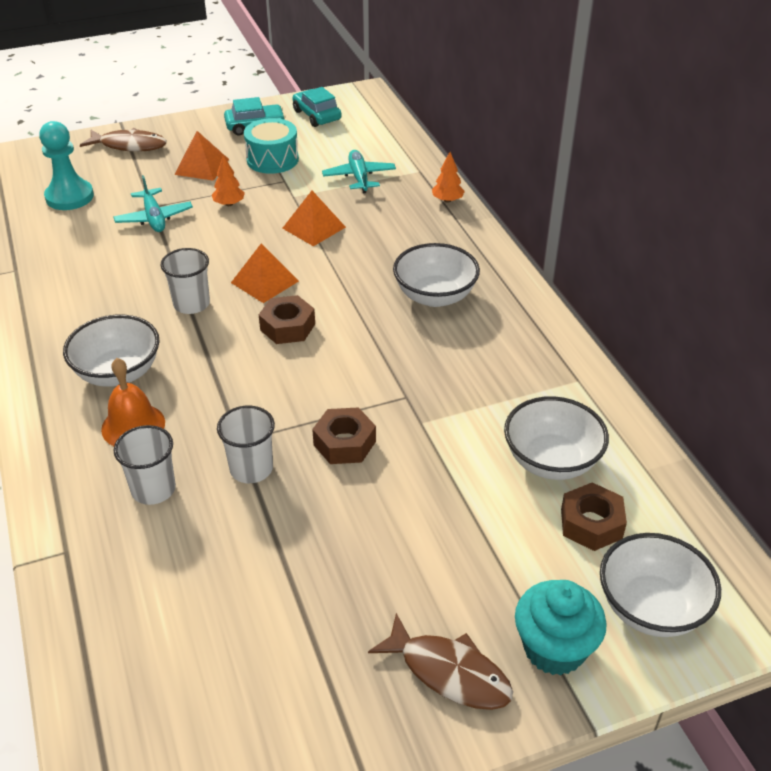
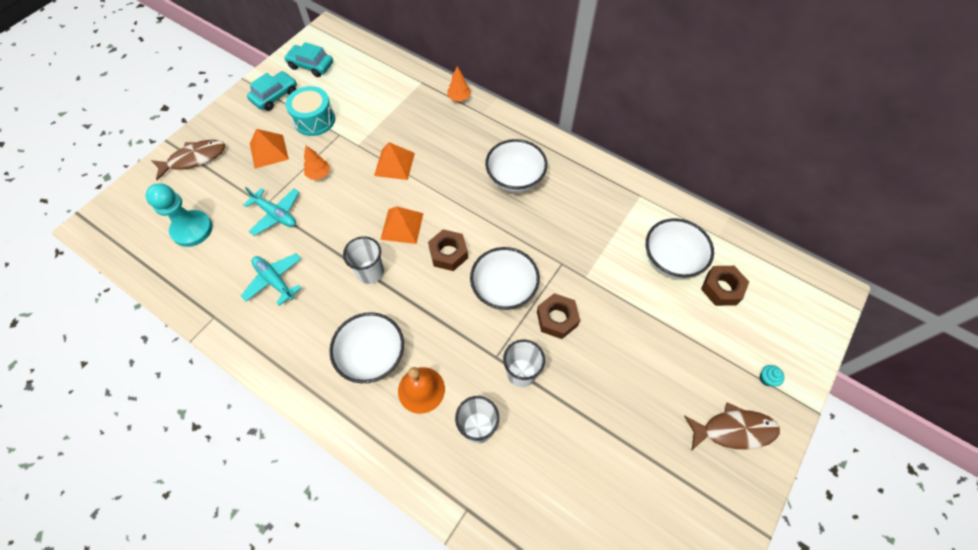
camera: 35 degrees left, 20 degrees up
(359, 177) = (387, 106): turquoise plane -> turquoise plane (275, 280)
(554, 648) = (766, 379): turquoise cupcake -> turquoise cupcake, size x0.41
(651, 608) = (787, 322): white bowl -> white bowl (504, 289)

